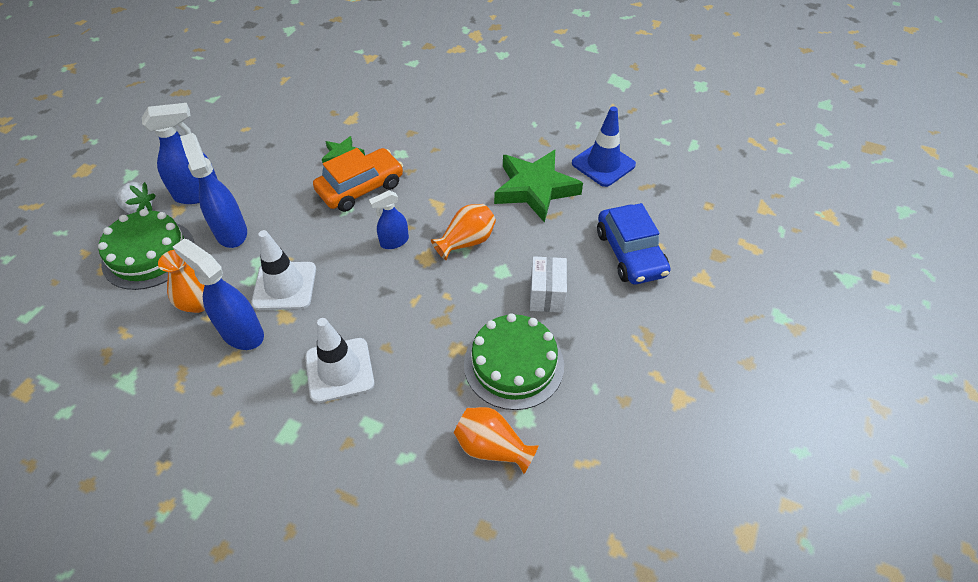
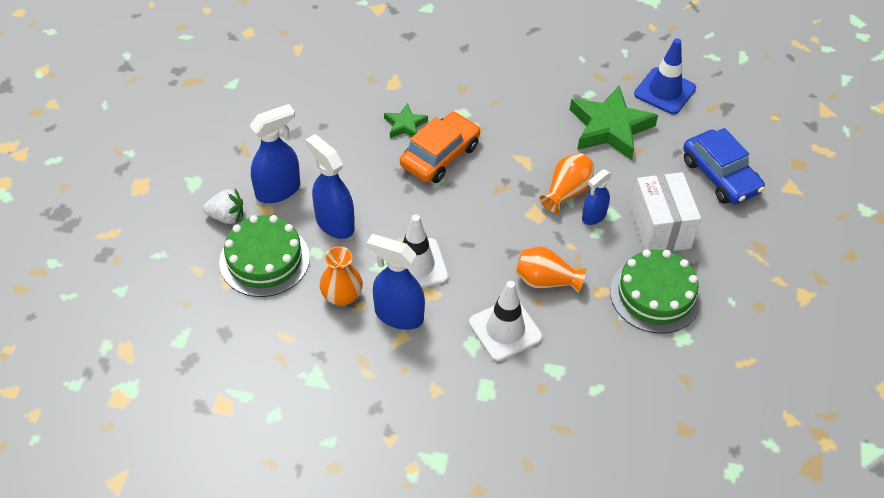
camera: 15 degrees left, 0 degrees up
(394, 242) = (498, 204): blue spray bottle -> blue spray bottle (593, 216)
(492, 447) = (665, 366): orange vase -> orange vase (545, 281)
(547, 294) = (660, 228): white box -> white box, size x1.51

